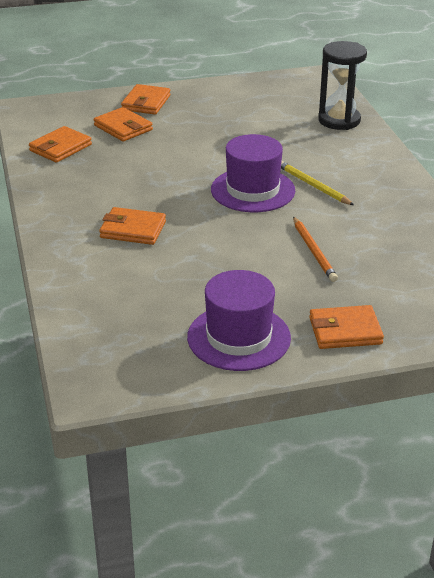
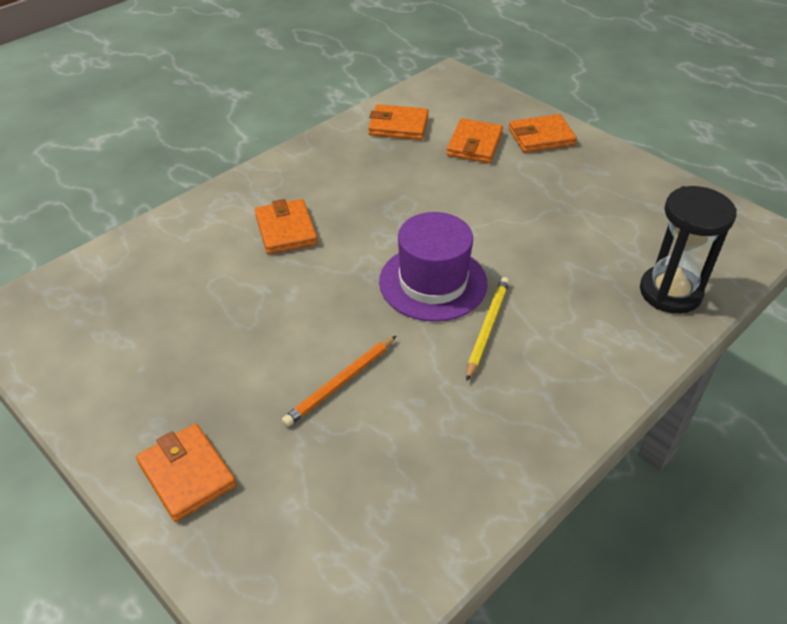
camera: 60 degrees right, 10 degrees up
(239, 337) = (132, 385): purple hat -> none

